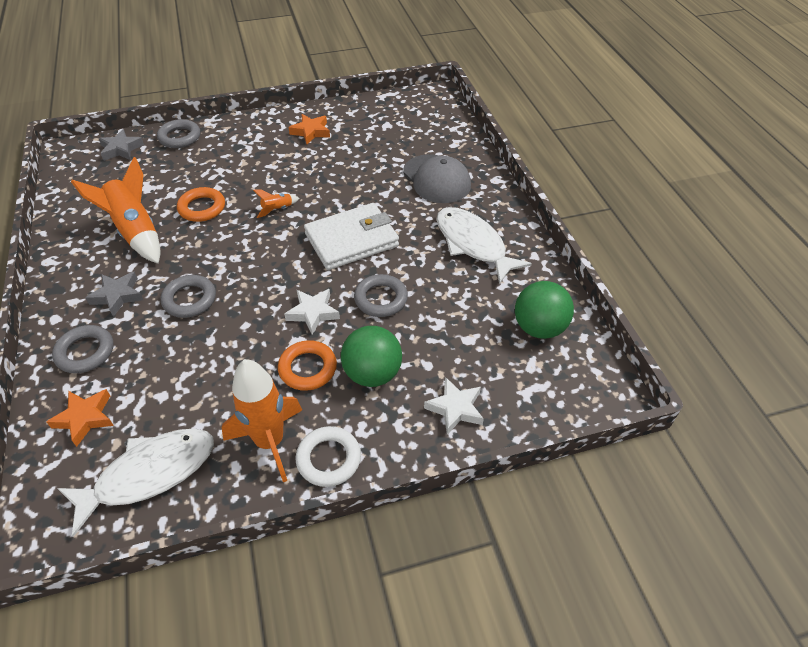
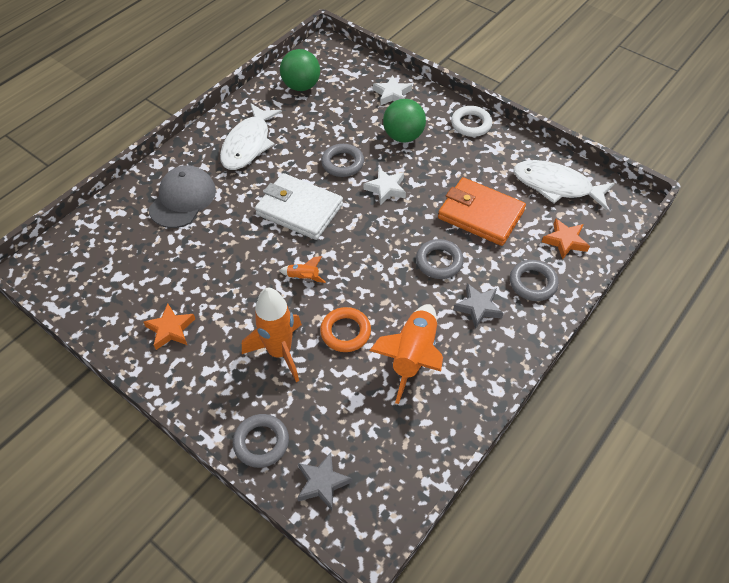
camera: 125 degrees left, 5 degrees up
(199, 368) = (480, 214): none -> orange wallet
(270, 442) = (487, 151): orange rocket -> orange rocket (279, 352)
(308, 368) = (428, 165): orange ring -> none

